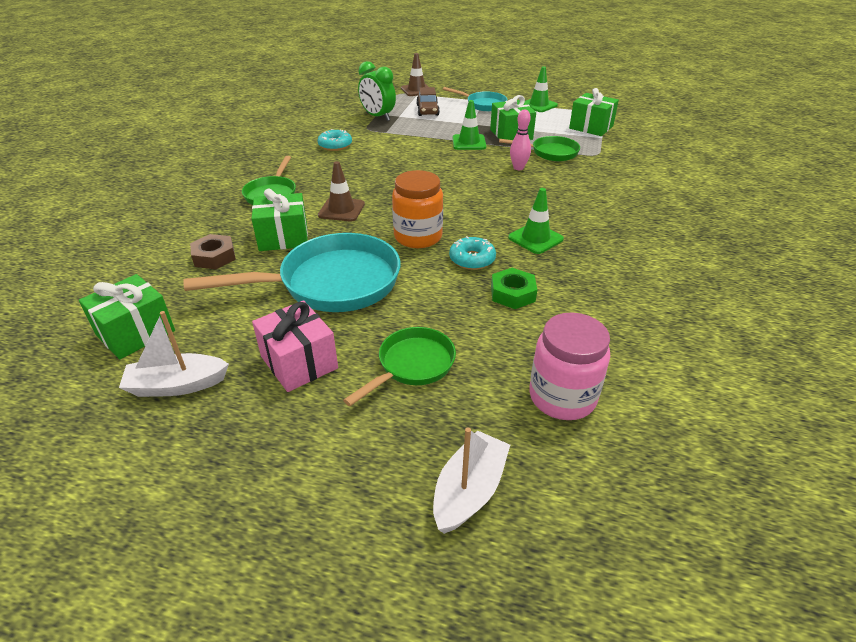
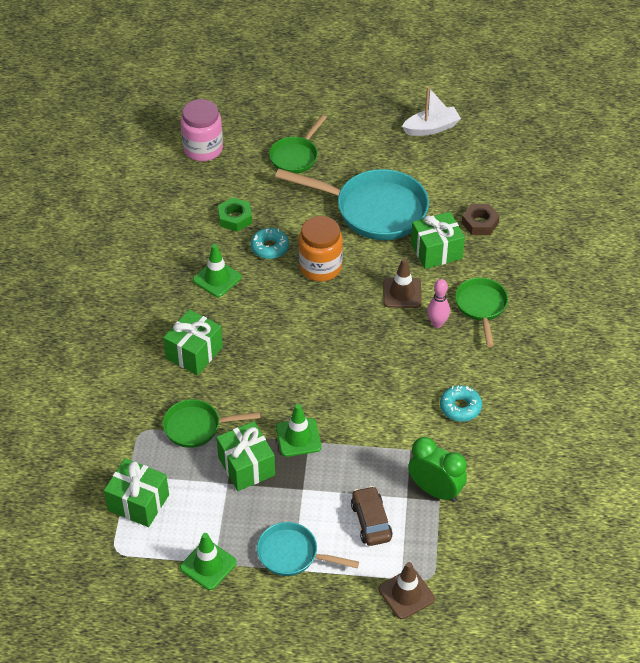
camera: 170 degrees right, 10 degrees up
(136, 333) = (484, 155): green gift -> green gift (194, 353)
(299, 362) = (367, 149): pink gift -> none
(331, 283) = (374, 210): turquoise pan -> turquoise pan turned 135 degrees counterclockwise
(469, 491) = (252, 100): white boat -> none
(518, 168) = (235, 389): pink bowling pin -> pink bowling pin (437, 323)

